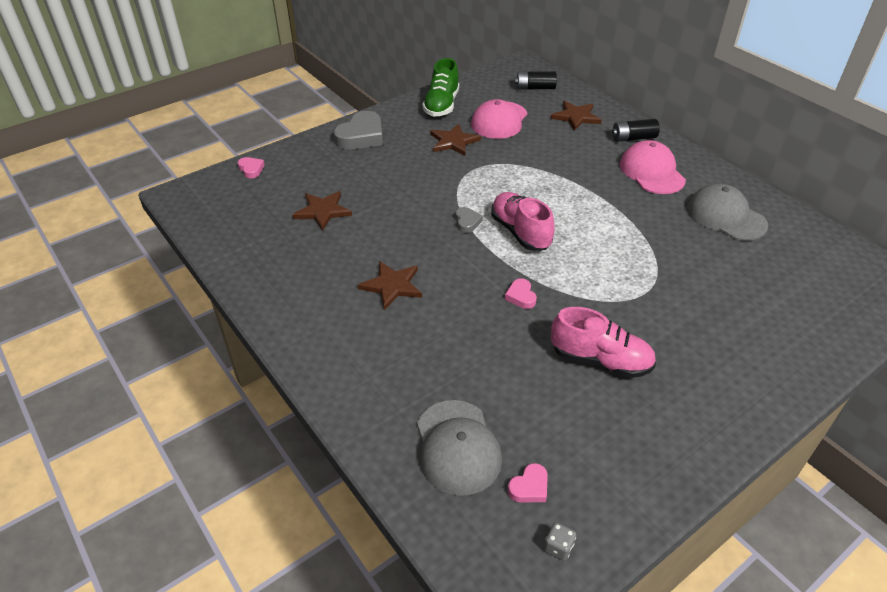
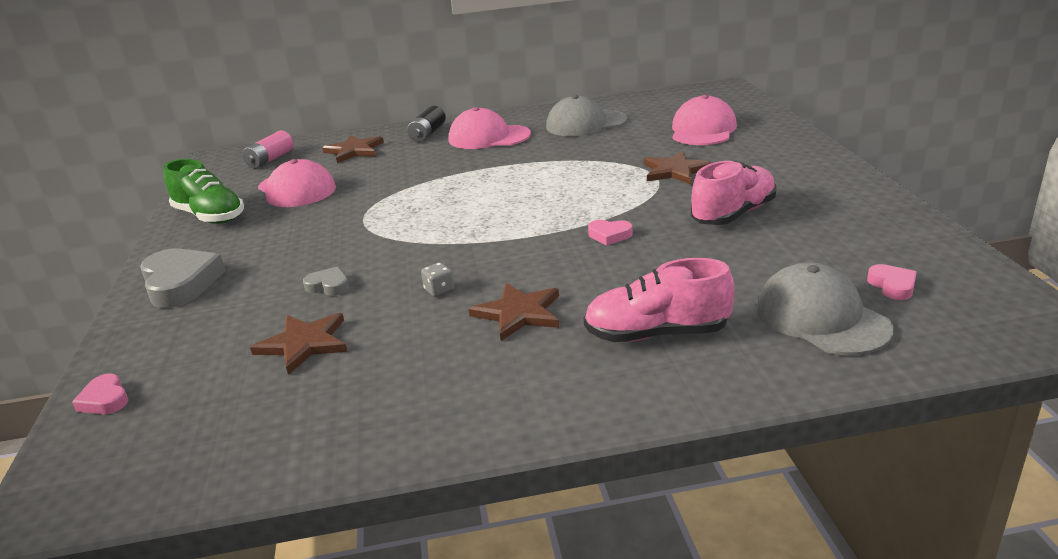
camera: 60 degrees left, 15 degrees down
(251, 169) = (105, 400): pink heart -> pink heart turned 120 degrees counterclockwise
(453, 141) = (294, 222): brown star -> brown star (675, 171)
(457, 447) = (821, 318): grey cap -> grey cap turned 135 degrees counterclockwise
(467, 222) = (454, 242): grey heart -> grey heart (328, 286)
(520, 232) = (506, 215): pink shoe -> pink shoe (656, 334)
(535, 88) = (270, 159): black battery -> pink battery
(558, 547) = (975, 286): grey dice -> grey dice (439, 290)
(774, 297) = (703, 130): none -> pink cap

